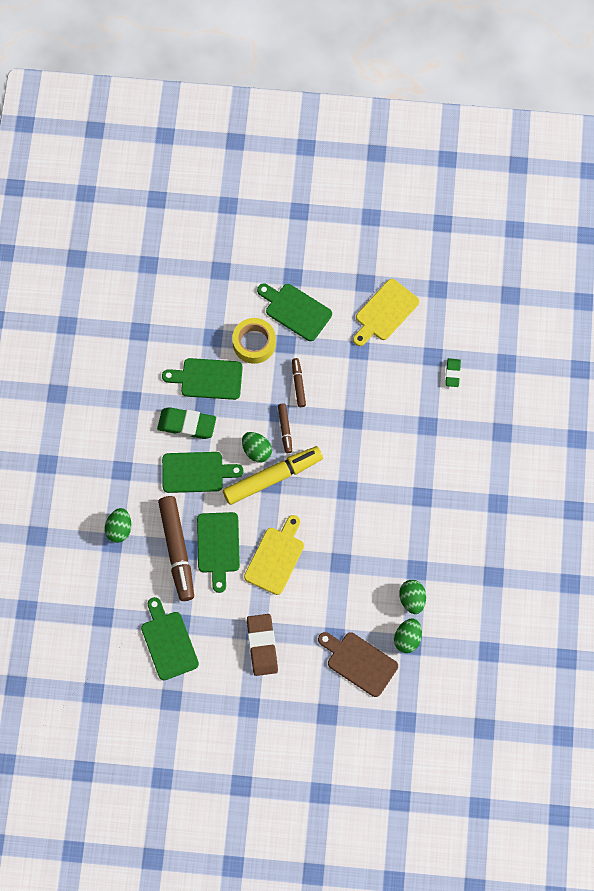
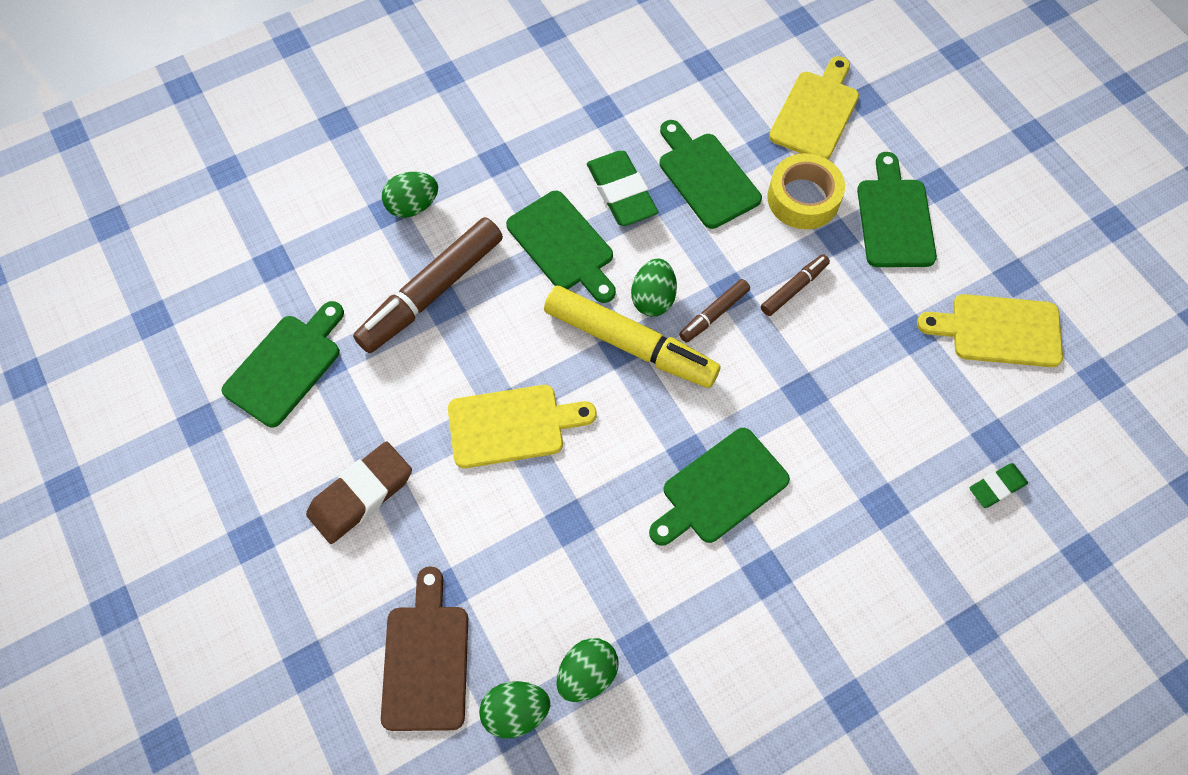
camera: 55 degrees right, 5 degrees down
(210, 299) = (816, 112): none -> yellow cutting board
(218, 546) = (475, 339): green cutting board -> green cutting board (720, 489)

